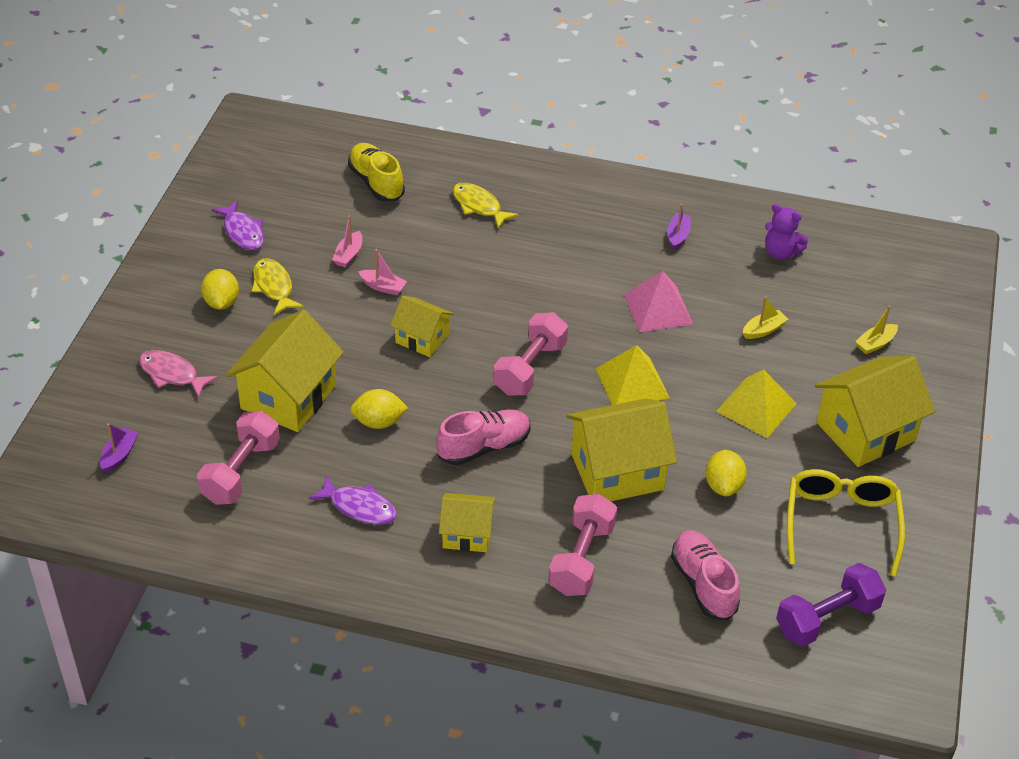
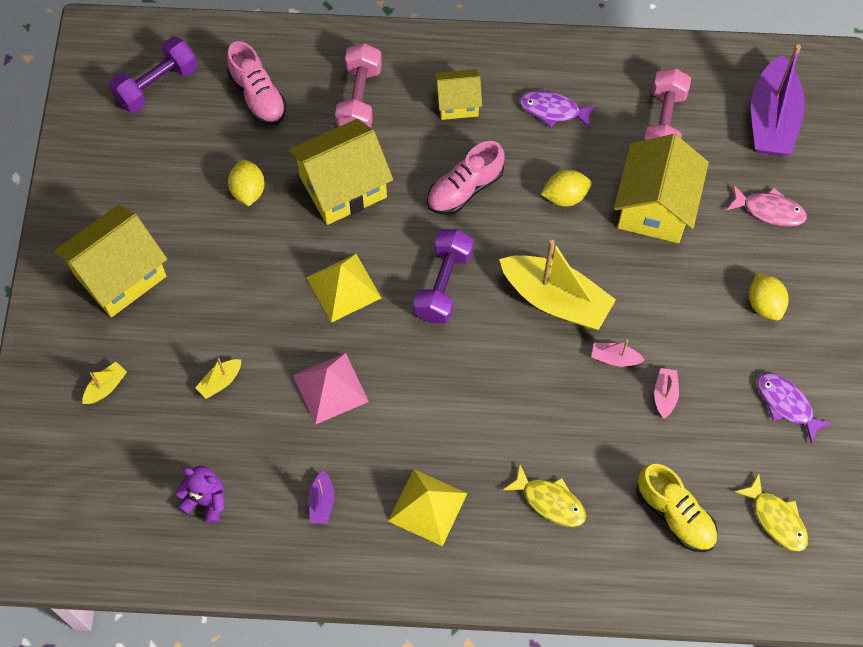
camera: 170 degrees right, 20 degrees up
(119, 455) = (772, 119): purple boat -> purple boat, size x2.34
(274, 287) = (723, 335): yellow fish -> yellow fish (776, 519)
(422, 338) = (555, 300): yellow house -> yellow boat
(530, 368) = (443, 285): pink dumbbell -> purple dumbbell
(756, 407) = (223, 283): yellow pyramid -> yellow pyramid (427, 507)
(841, 523) = (144, 173): yellow glasses -> none

